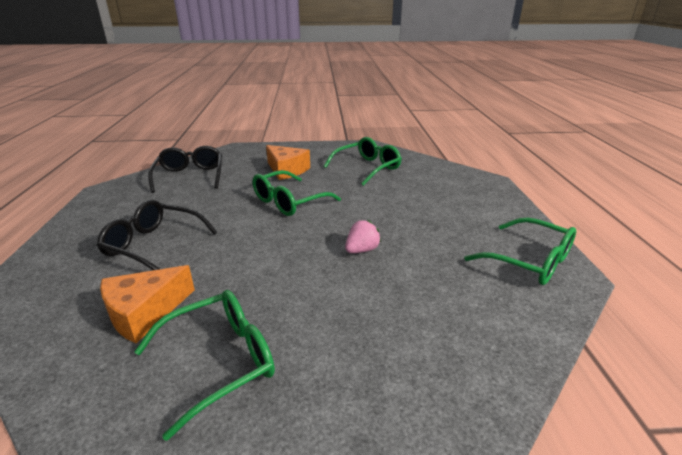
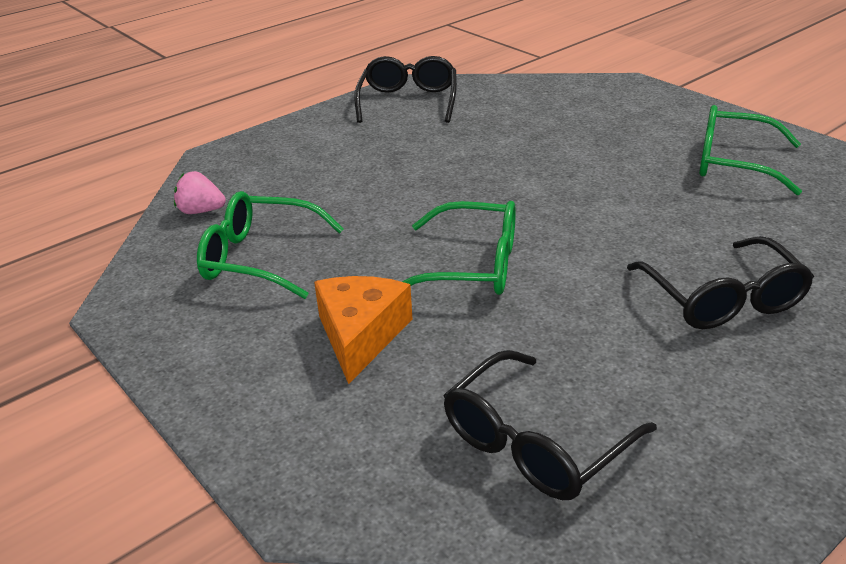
camera: 125 degrees left, 5 degrees up
(144, 312) = (777, 223): orange cheese -> none
(361, 250) = (507, 170): pink strawberry -> pink strawberry (201, 211)
(530, 261) = (408, 101): green glasses -> black glasses

